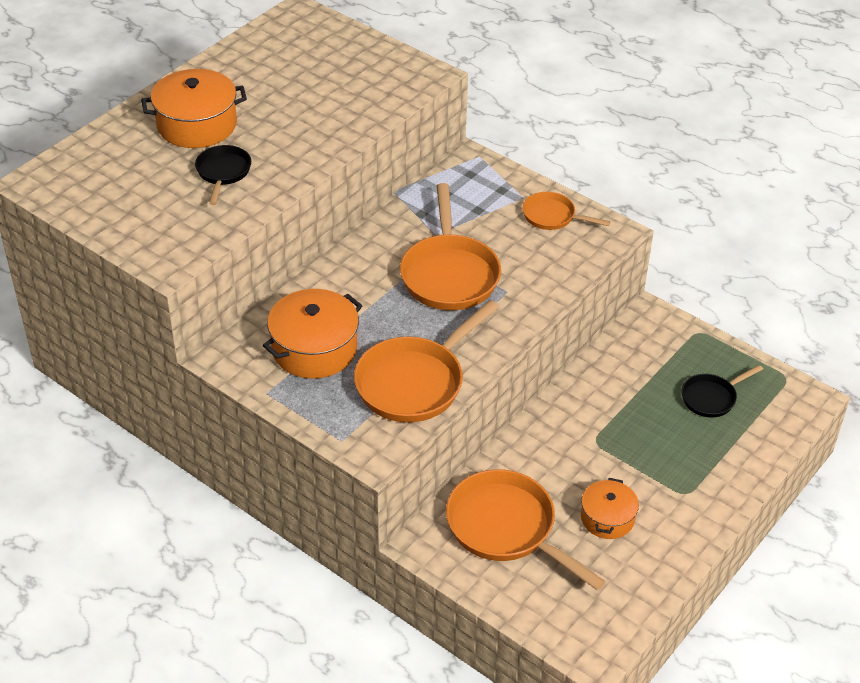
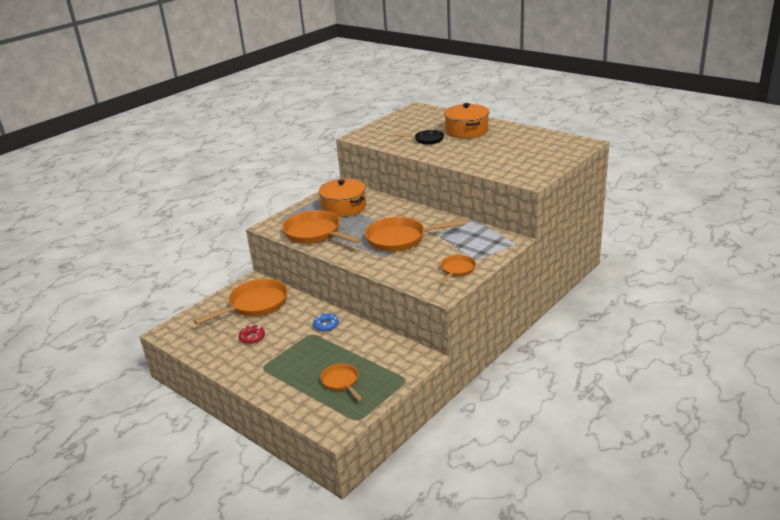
camera: 95 degrees right, 15 degrees down
(572, 424) = (326, 325): none -> blue donut
(607, 518) = (252, 337): orange pot -> red donut
(711, 398) = (341, 382): black pan -> orange pan

